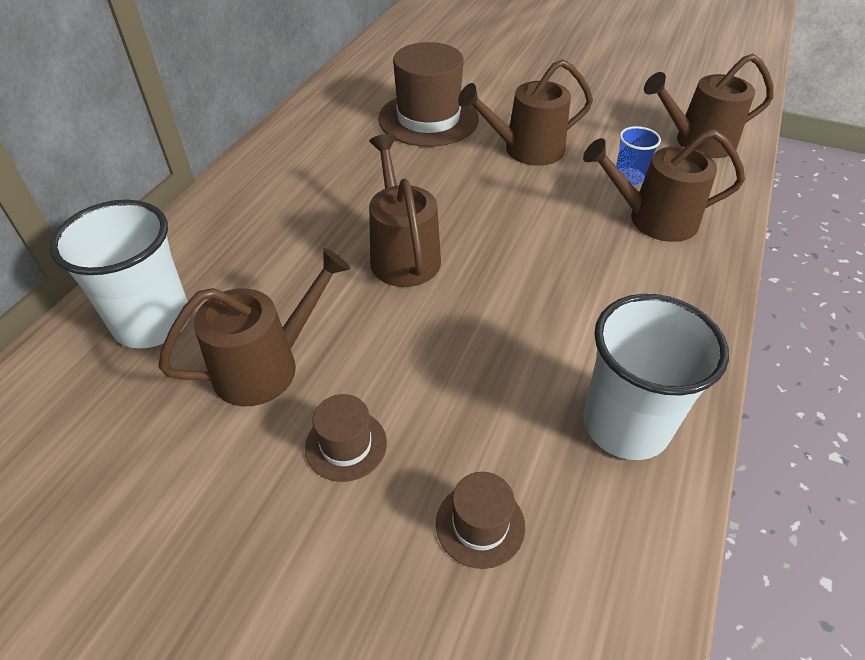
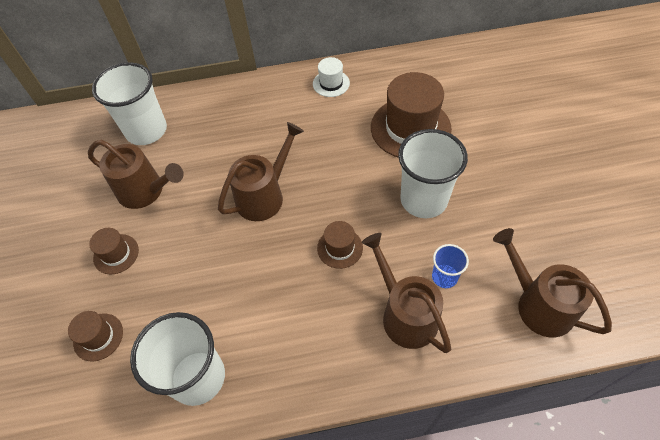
camera: 60 degrees right, 10 degrees up
(299, 139) = (331, 83): none -> white hat
(526, 150) = (423, 200): brown watering can -> white cup
(535, 228) = (340, 248): none -> brown hat

